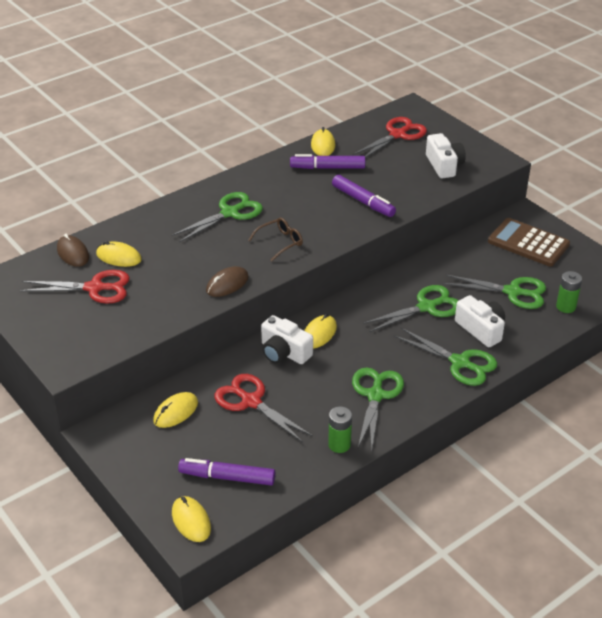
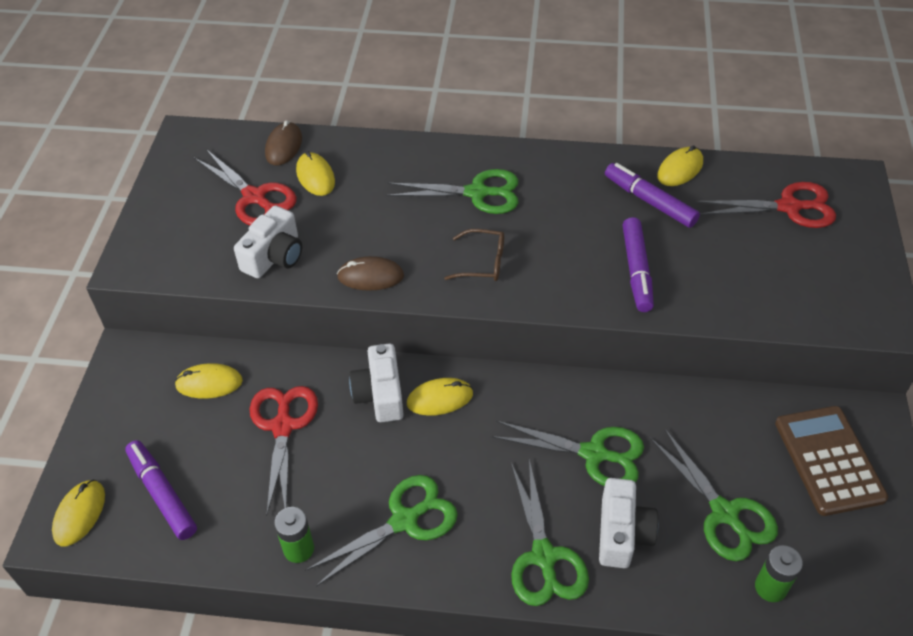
camera: 45 degrees right, 10 degrees up
(444, 165) = (798, 284): white camera -> white camera (274, 256)

